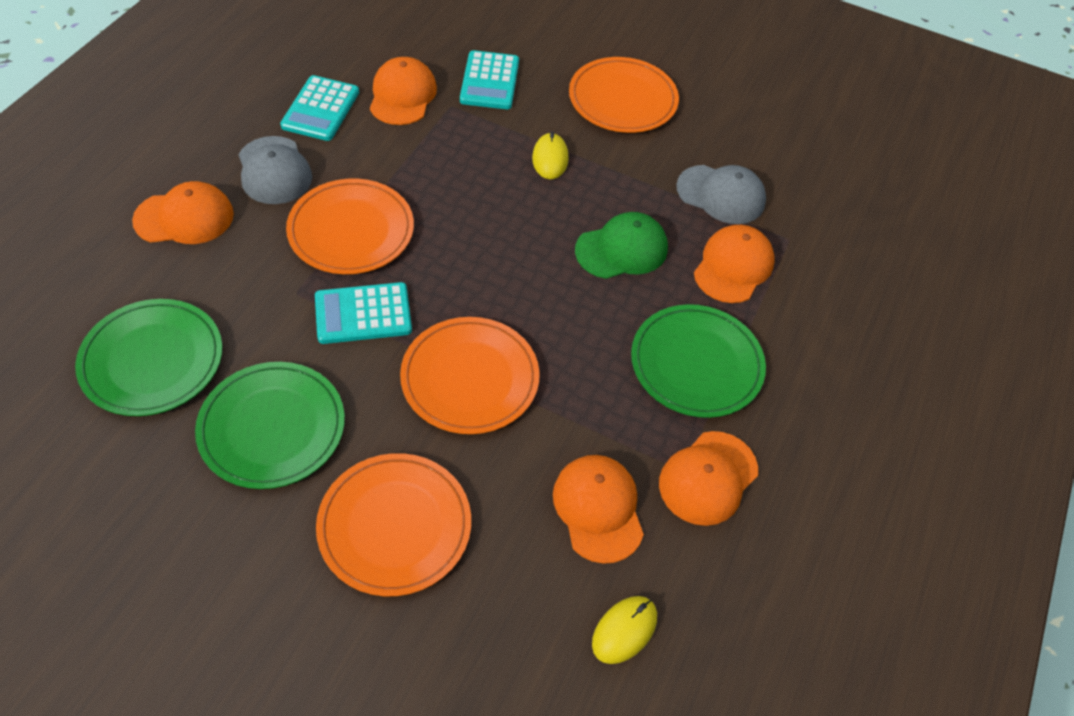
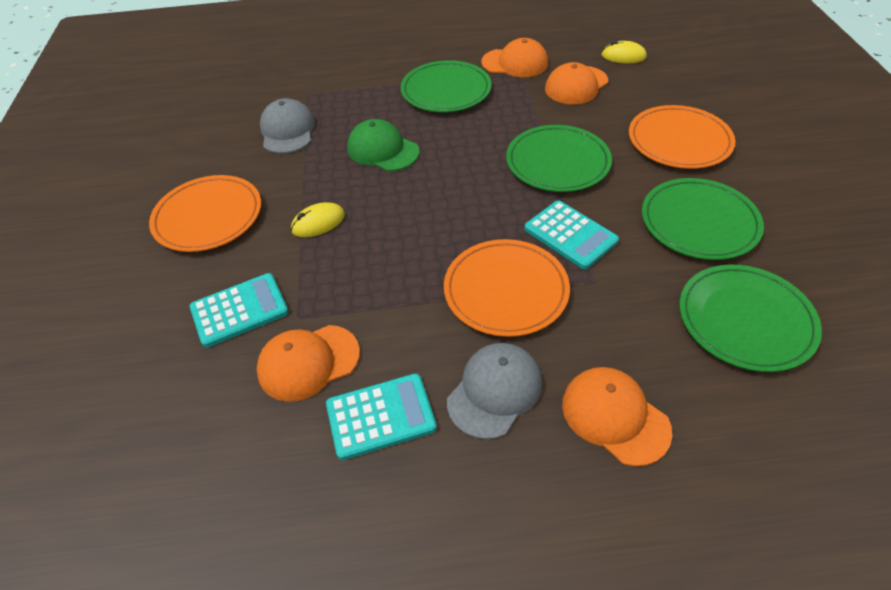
camera: 115 degrees left, 5 degrees down
(470, 378) = (557, 162): orange plate -> green plate
(733, 266) = (353, 104): orange cap -> none

